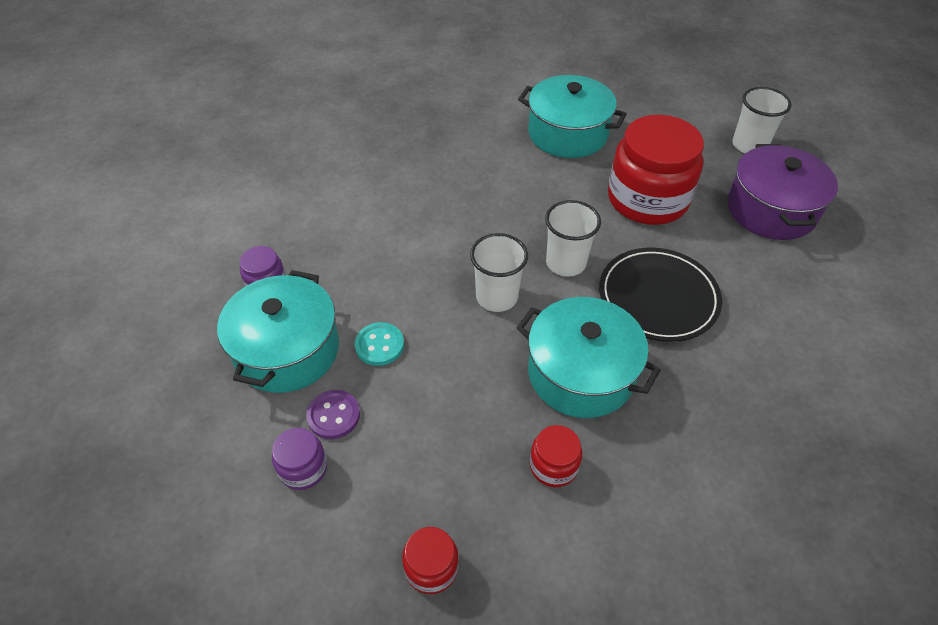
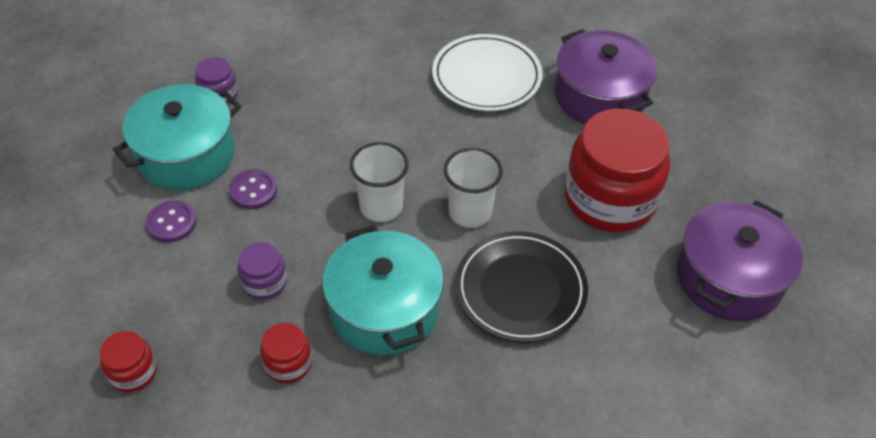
camera: 35 degrees right, 0 degrees up
(303, 468) = (117, 247): purple jar -> purple jar (264, 282)
(379, 345) = (253, 190): turquoise button -> purple button
(475, 159) = (486, 77): none -> white plate
(568, 134) = (600, 97): turquoise pot -> purple pot
(749, 145) = (781, 204): white cup -> none

